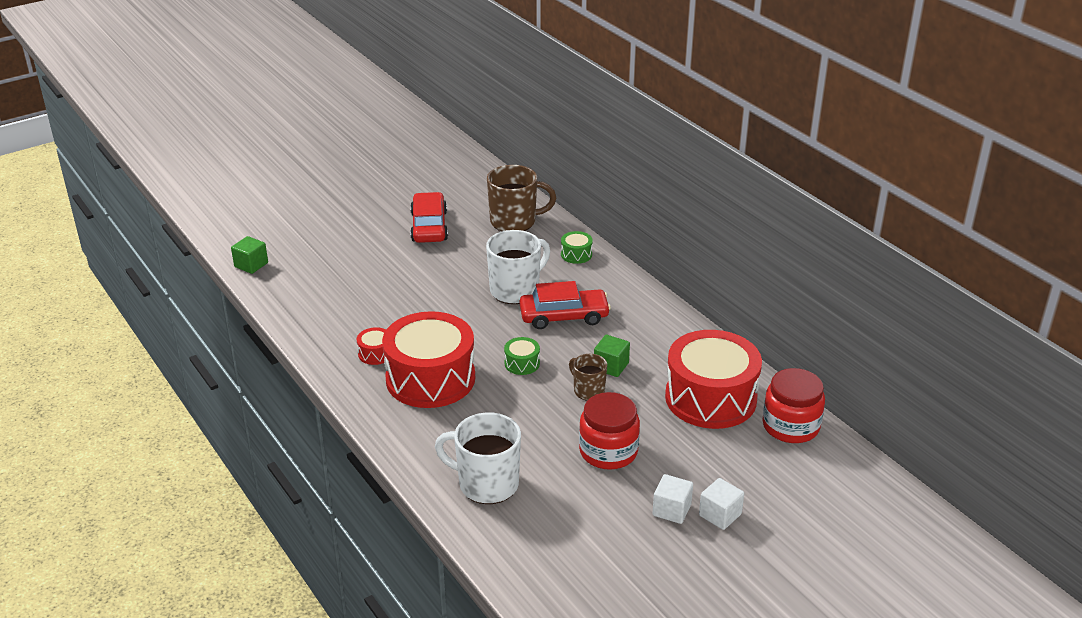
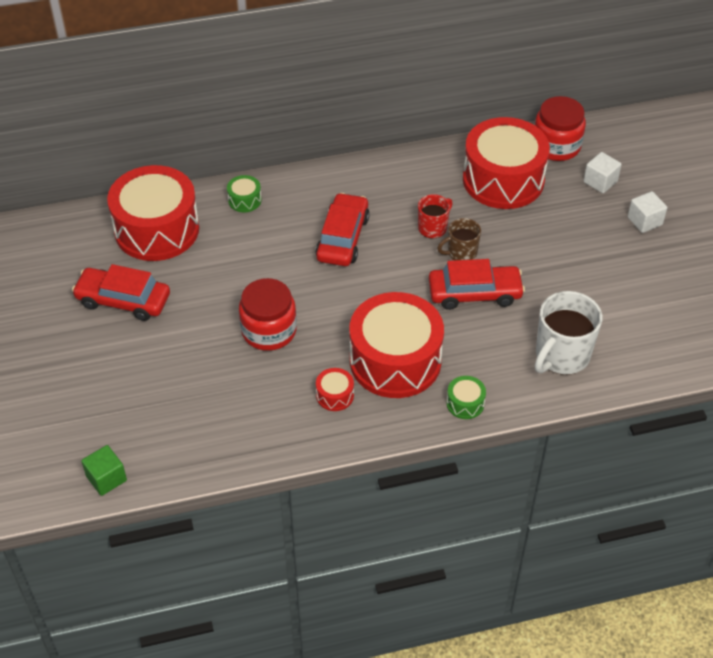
camera: 70 degrees left, 15 degrees up
(514, 221) = (157, 229): brown mug -> red drum
(516, 290) = (281, 261): white mug -> none
(522, 363) = (401, 287): green drum -> green drum (465, 403)
(539, 410) = (474, 293): none -> red car
(608, 451) = (547, 264): red jar -> red jar (269, 331)
(611, 366) = (433, 228): green cube -> red mug
(671, 510) = (631, 247): white cube -> white cube (600, 181)

